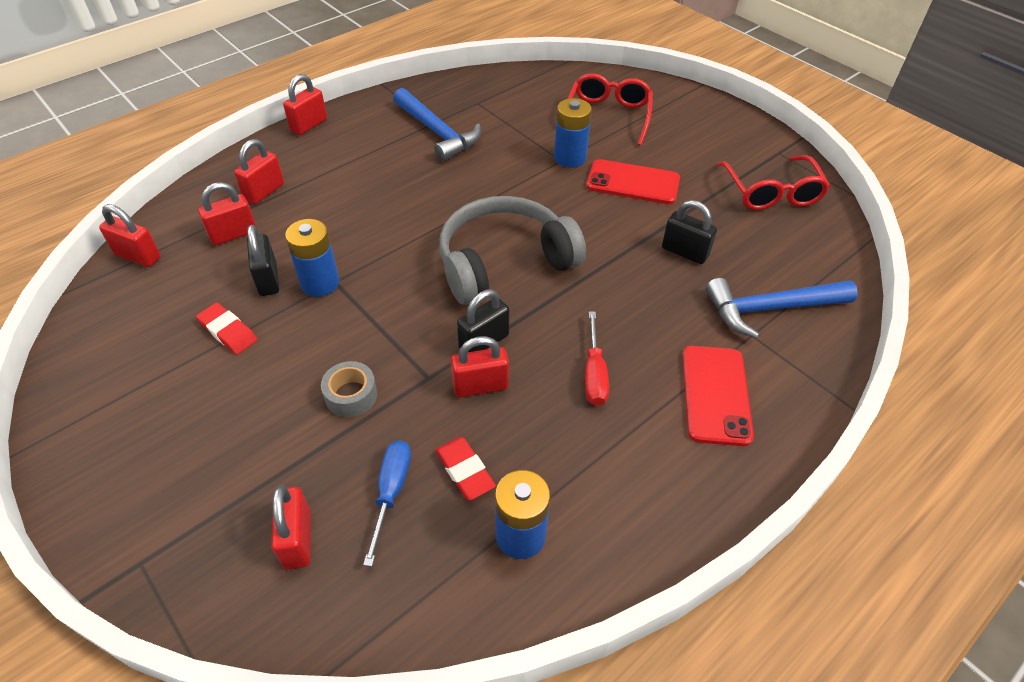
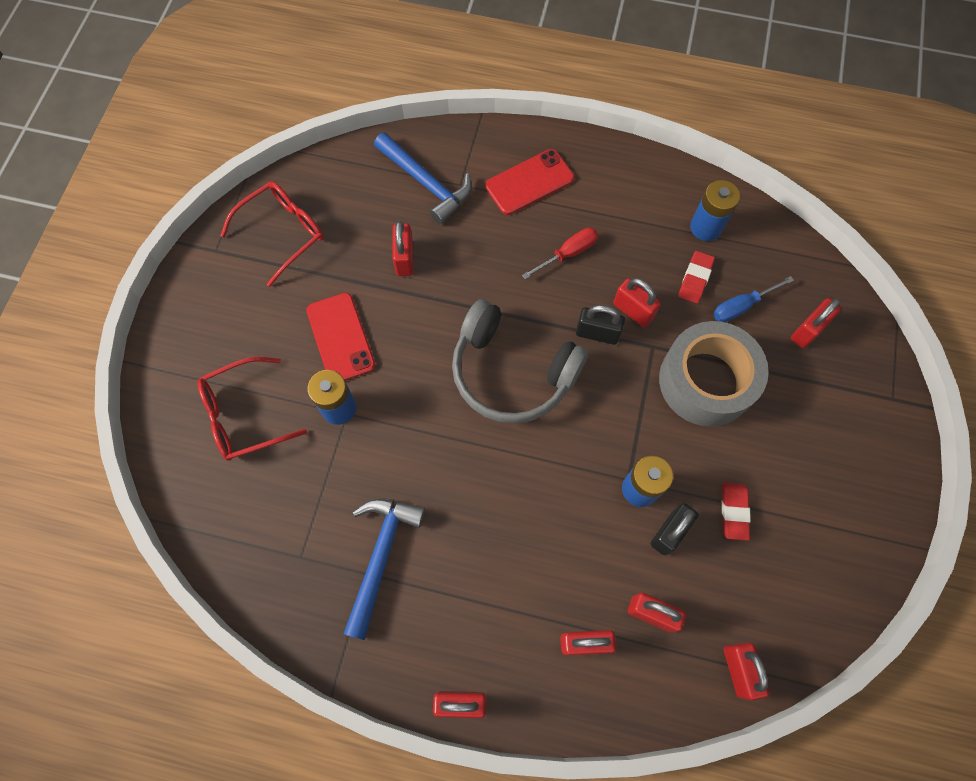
camera: 125 degrees left, 20 degrees up
(351, 395) = (706, 381): grey tape -> grey tape, size x2.29
(684, 252) = (404, 259): black padlock -> red padlock

